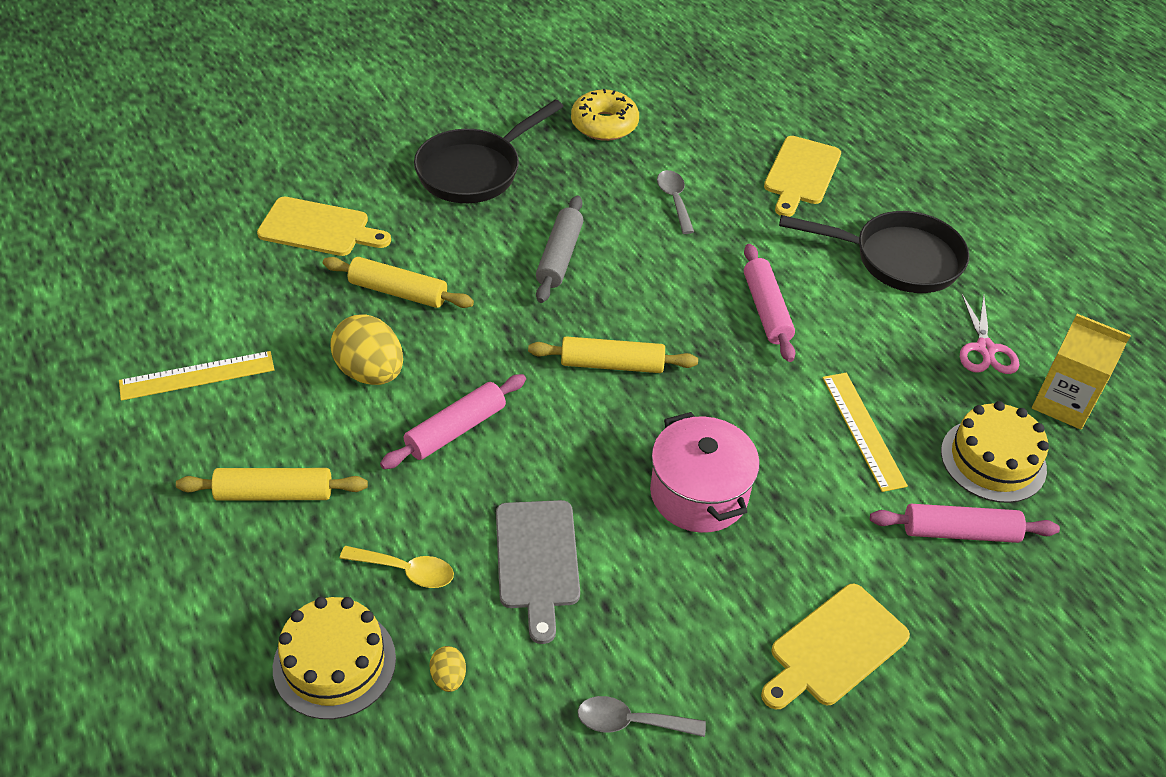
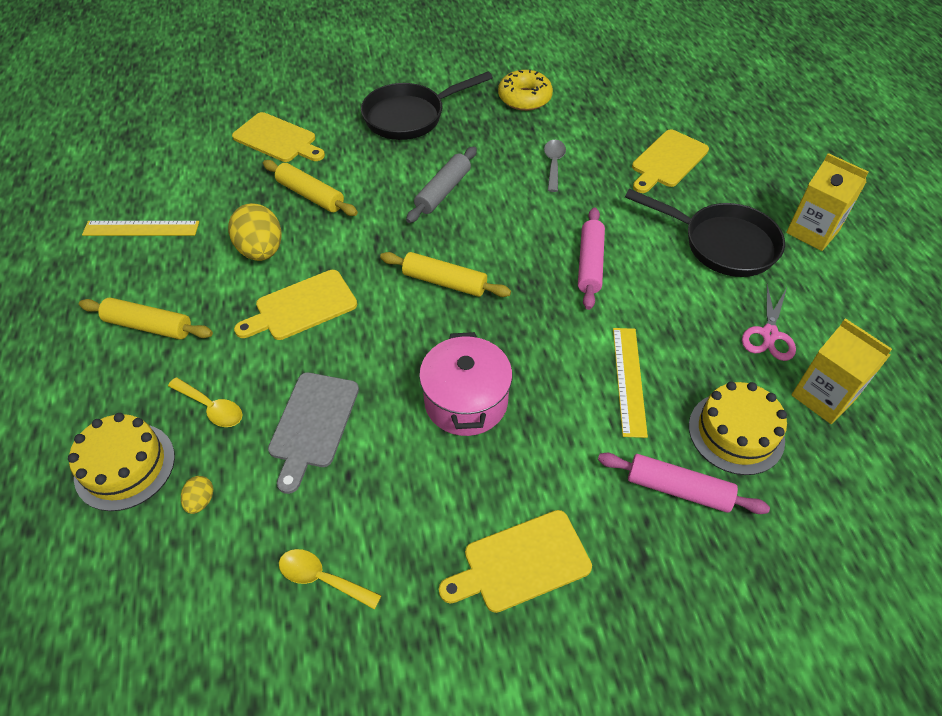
camera: 20 degrees right, 5 degrees up
(455, 429) = (301, 307): pink rolling pin -> yellow cutting board
(631, 722) = (322, 578): grey spoon -> yellow spoon
(985, 227) = (812, 232): none -> yellow carton

